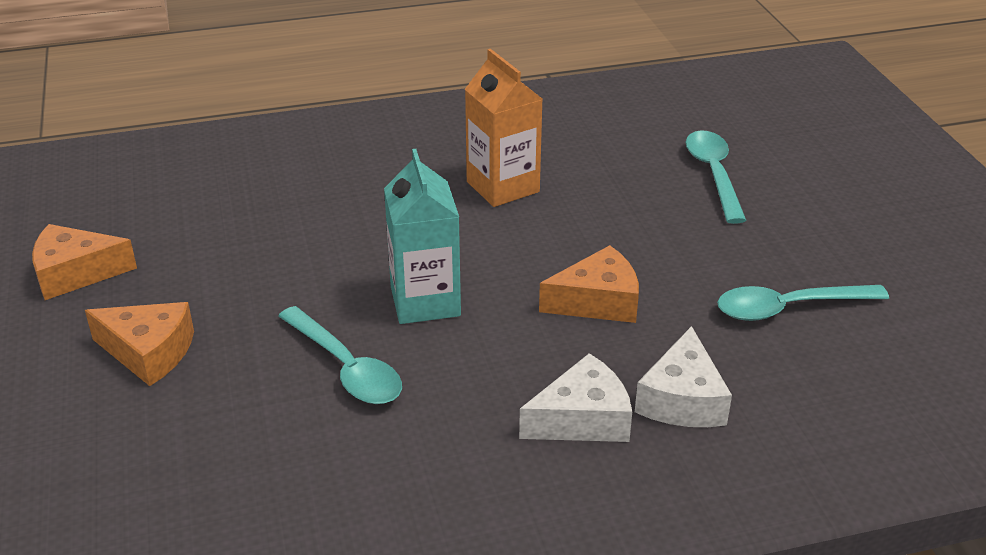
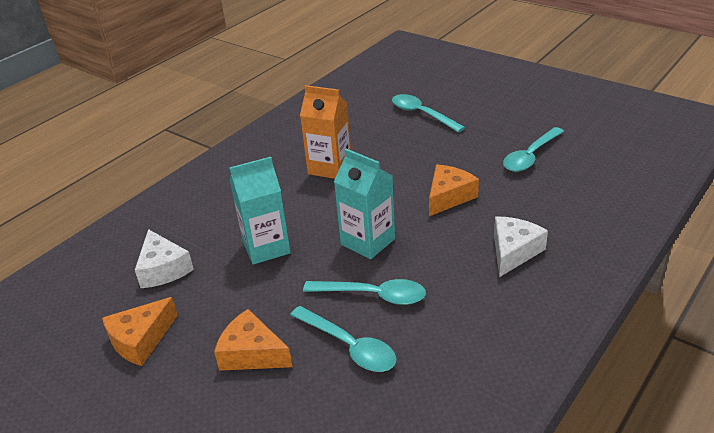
camera: 35 degrees left, 0 degrees up
(149, 352) = (252, 353): orange cheese -> orange cheese turned 135 degrees counterclockwise
(246, 408) = (349, 346): none -> turquoise spoon
(310, 245) = (266, 247): none -> turquoise carton
(682, 399) = (541, 218): white cheese -> white cheese (163, 269)

